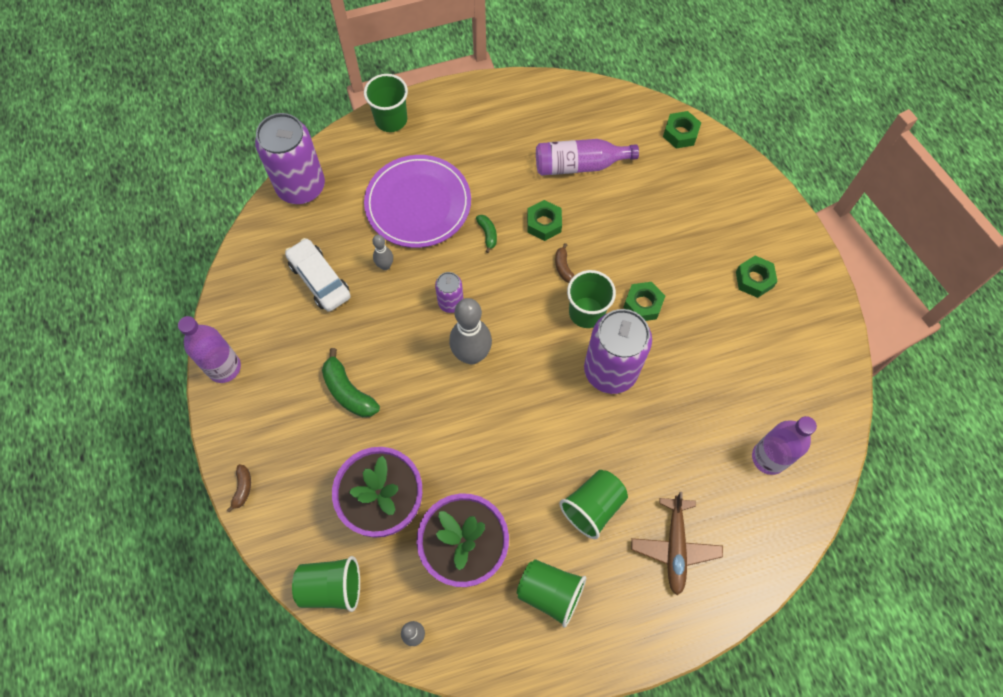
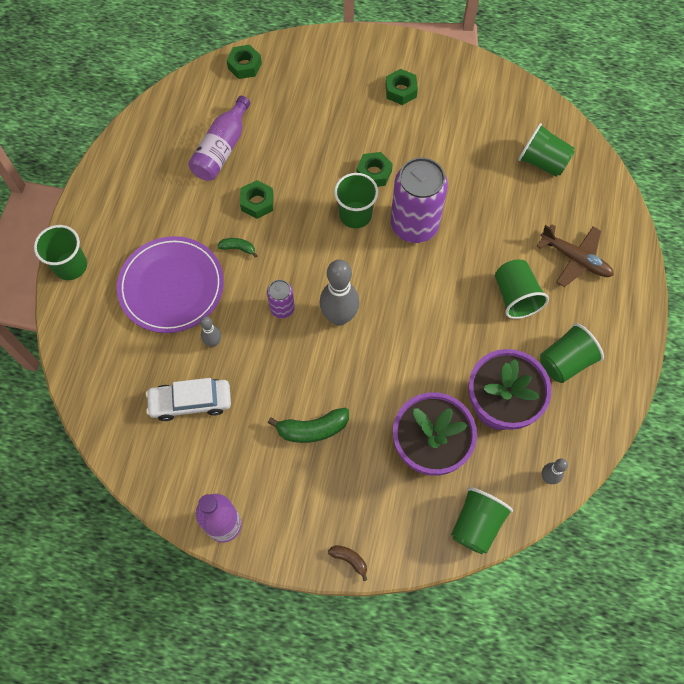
camera: 60 degrees left, 0 degrees up
(301, 187) = (84, 374): purple can -> none
(563, 267) = (306, 210): brown banana -> none
(769, 458) = (542, 162): purple bottle -> green cup

